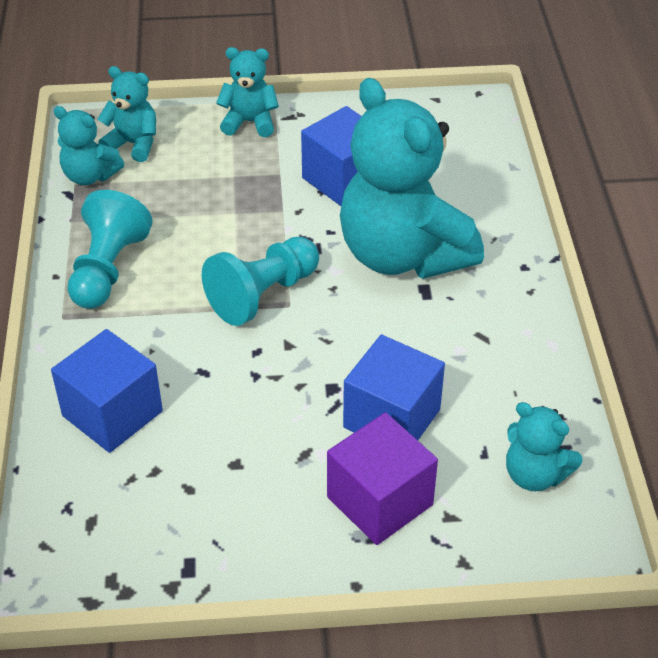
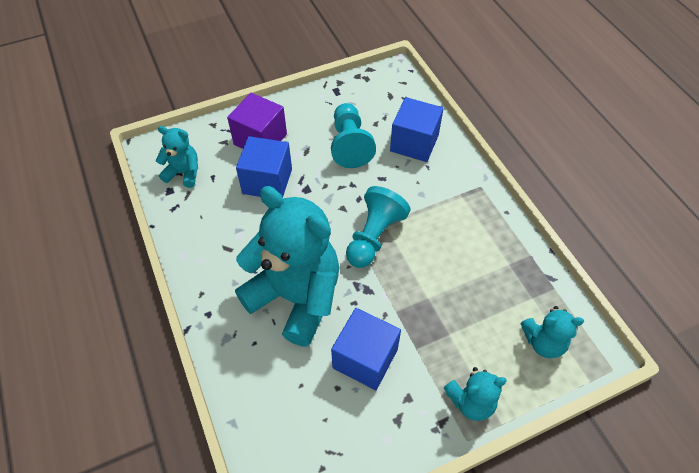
camera: 160 degrees right, 10 degrees up
(90, 176) = (550, 298): turquoise teddy bear -> none
(108, 269) = (479, 225): turquoise pawn -> turquoise pawn (350, 144)

